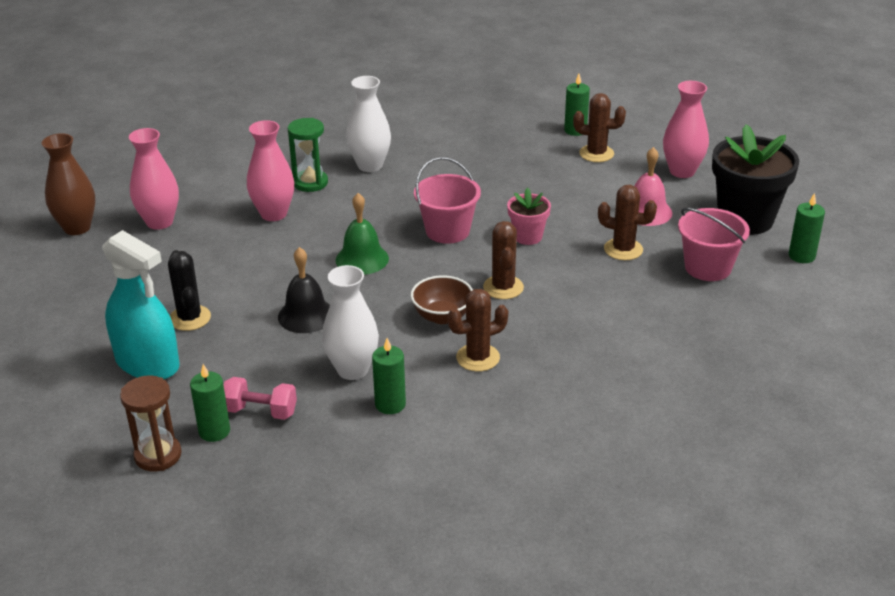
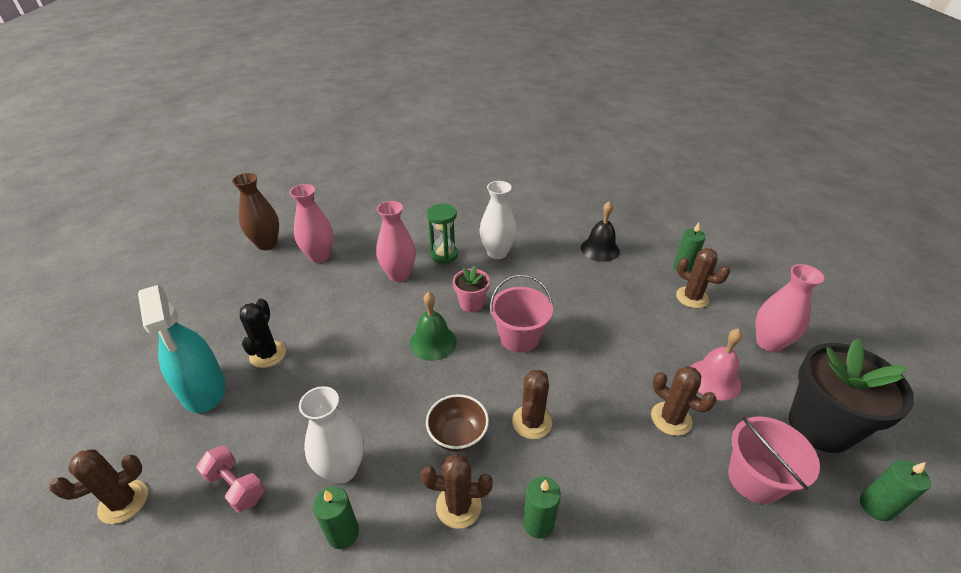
camera: 25 degrees right, 5 degrees up
(158, 455) = (123, 502): brown hourglass -> brown cactus
(214, 431) = (185, 493): green candle -> green candle (538, 523)
(306, 315) = (350, 387): black bell -> black bell (600, 249)
(527, 236) = (585, 369): pink flower pot -> pink flower pot (471, 304)

